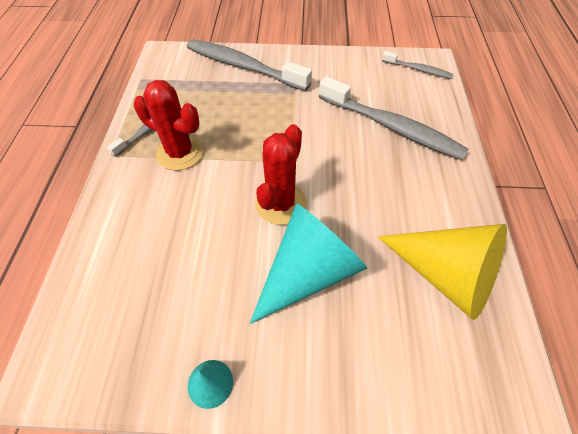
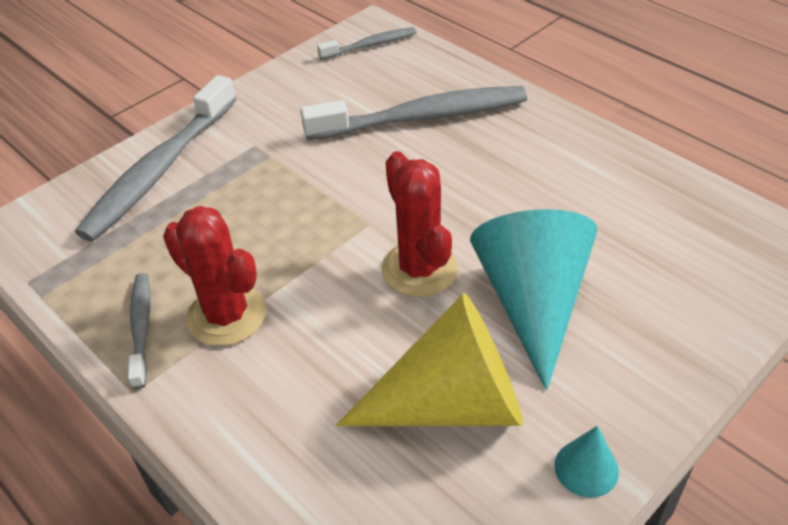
camera: 45 degrees left, 10 degrees down
(180, 153) = (226, 315): red cactus -> red cactus turned 60 degrees clockwise
(243, 66) = (159, 170): grey toothbrush -> grey toothbrush turned 45 degrees counterclockwise
(445, 276) = (638, 206): yellow cone -> yellow cone (451, 403)

